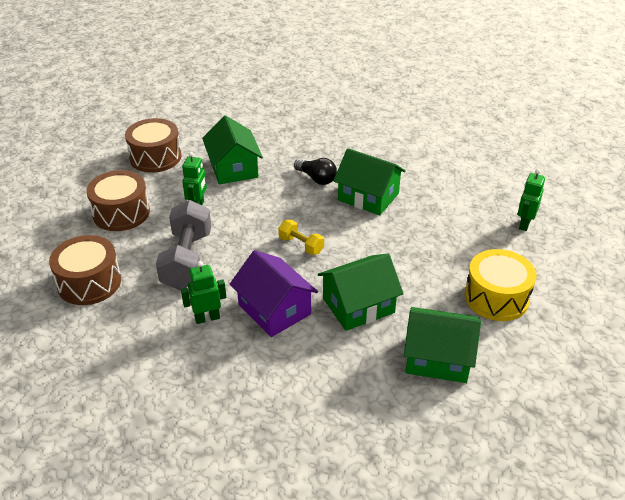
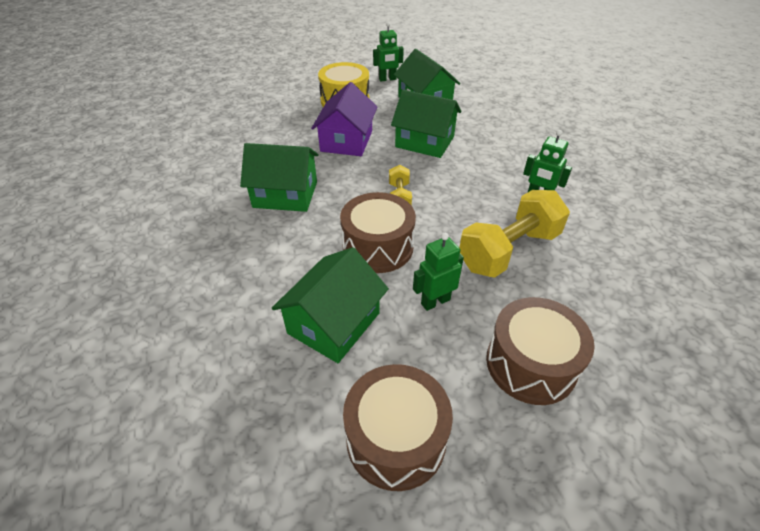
camera: 130 degrees left, 5 degrees up
(89, 283) = (628, 295): brown drum -> brown drum (378, 247)
(187, 260) = (509, 250): grey dumbbell -> yellow dumbbell
(274, 309) = (482, 172): purple house -> purple house (346, 141)
(316, 178) = (287, 241): black light bulb -> none
(368, 197) = (285, 194): green house -> green house turned 75 degrees counterclockwise
(524, 224) = (246, 114): green robot -> green robot (387, 79)

